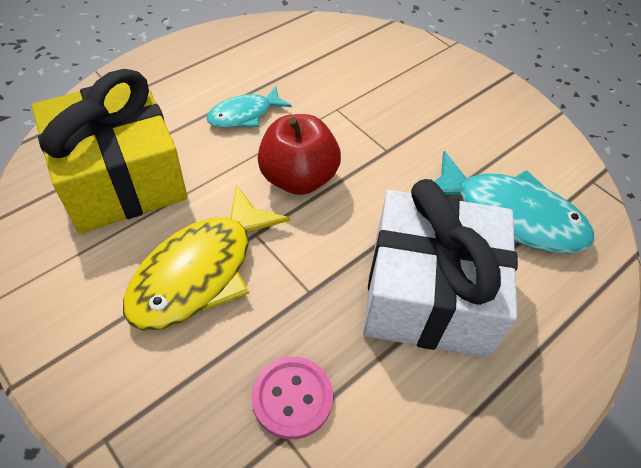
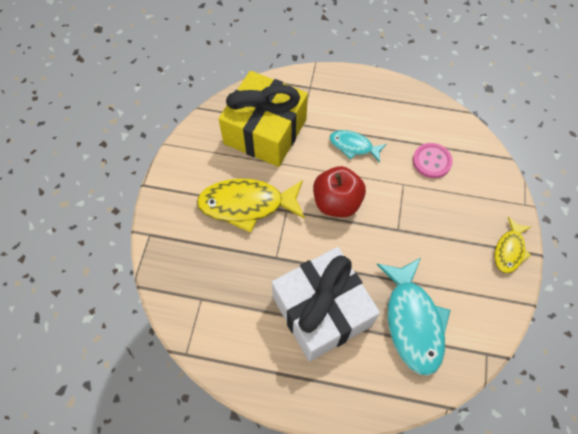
camera: 55 degrees right, 10 degrees up
(292, 398) = (219, 289): pink button -> pink button (431, 161)
(490, 87) = (509, 250): none -> yellow fish

